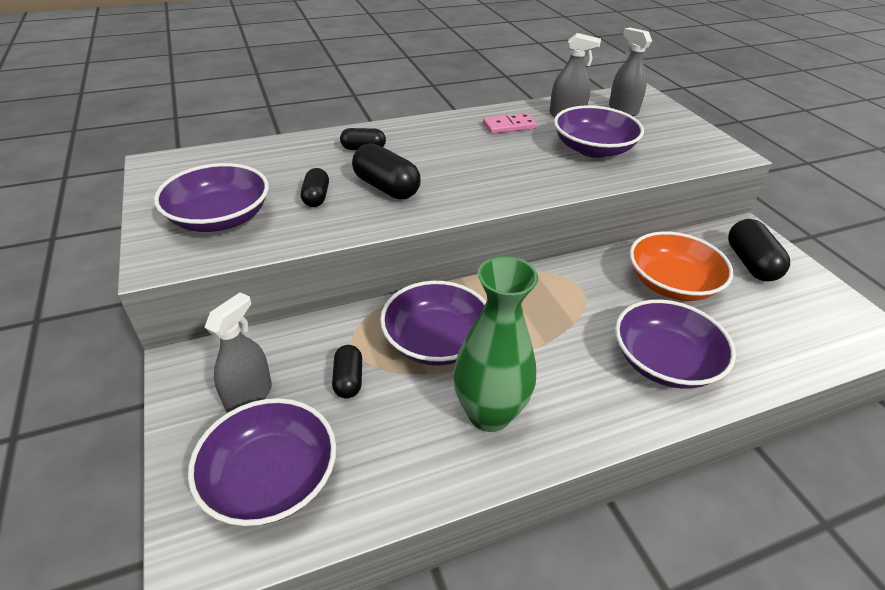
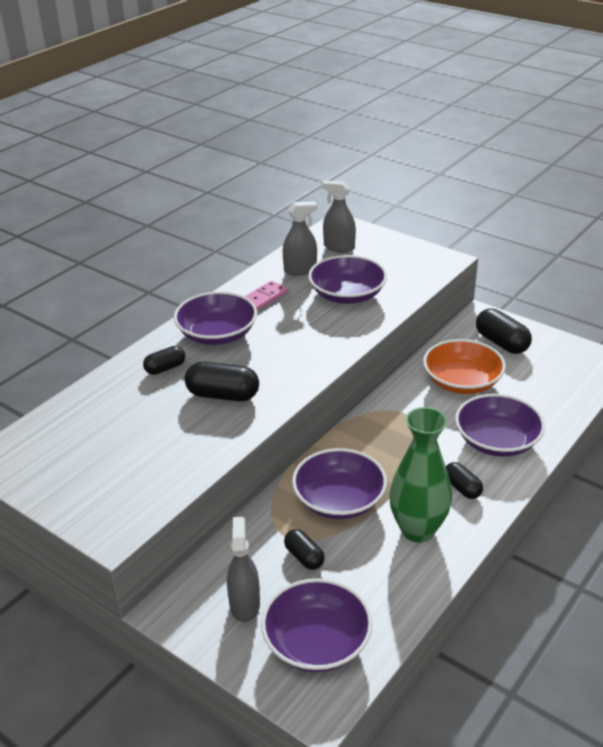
camera: 30 degrees left, 5 degrees down
(220, 218) = (117, 479): purple bowl -> purple bowl (217, 334)
(316, 197) = (175, 427): black capsule -> black capsule (462, 488)

